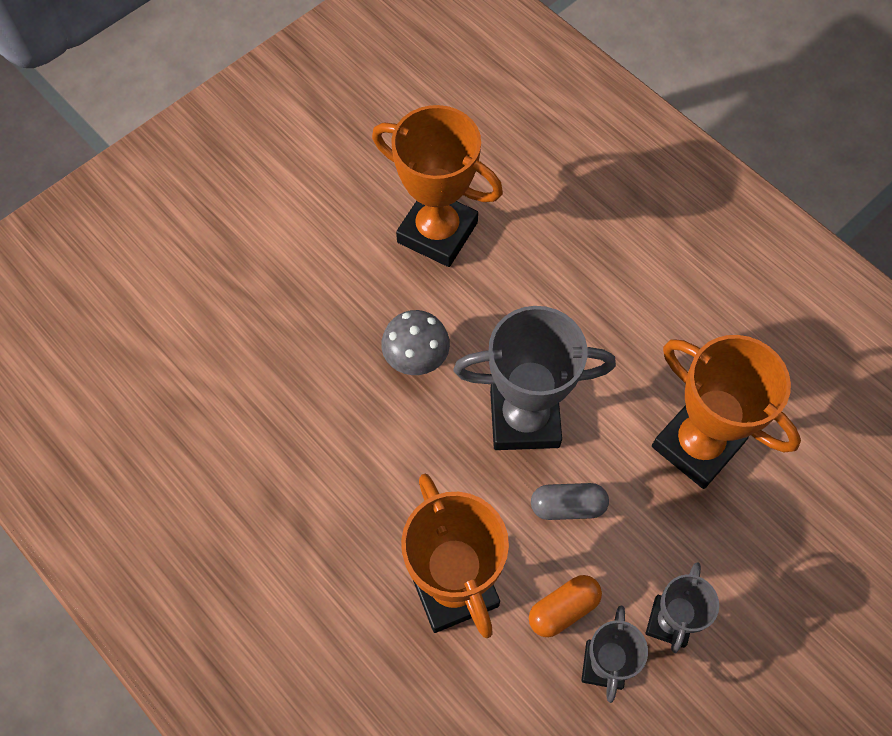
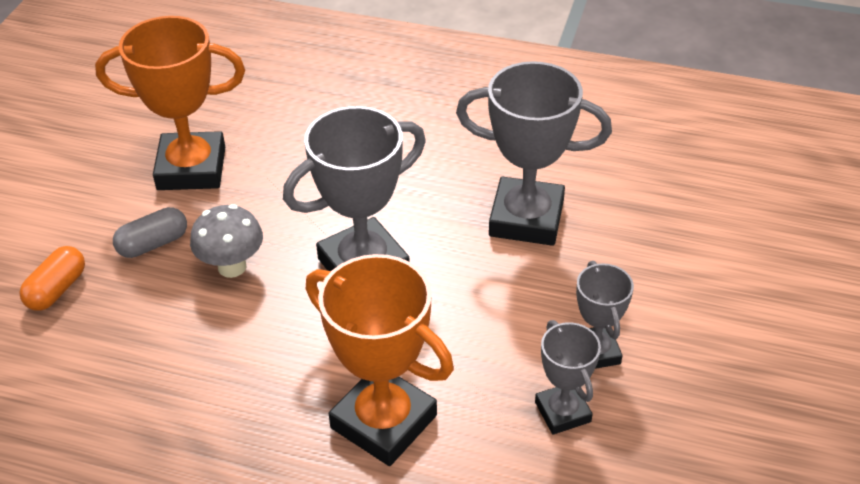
camera: 30 degrees left, 20 degrees down
(563, 609) = (497, 388): orange capsule -> orange capsule (57, 289)
(567, 506) = (447, 311): grey capsule -> grey capsule (153, 244)
(697, 445) = (526, 218): orange trophy -> grey trophy

